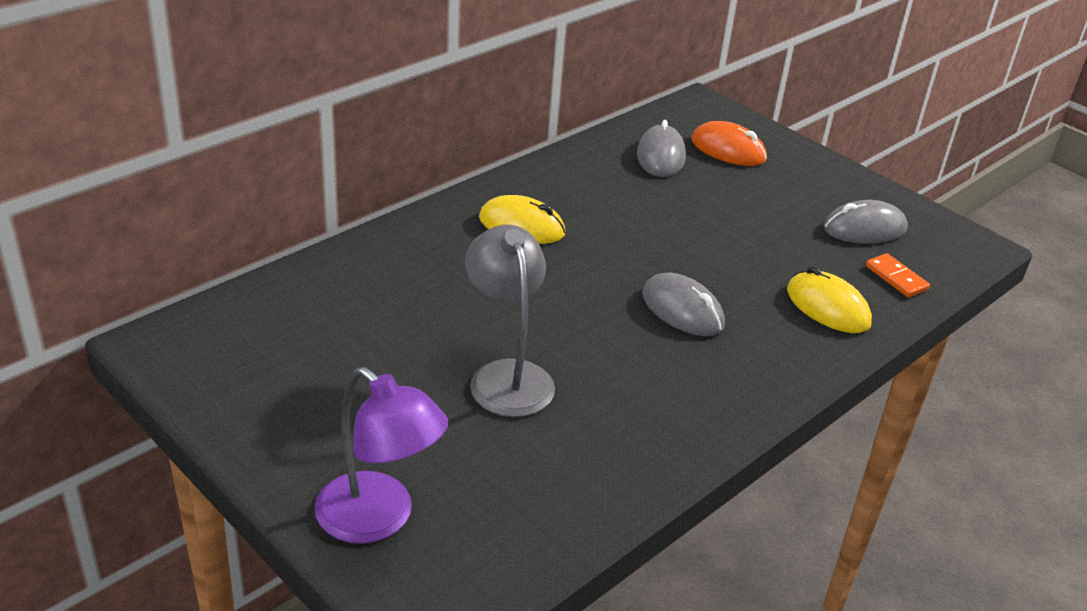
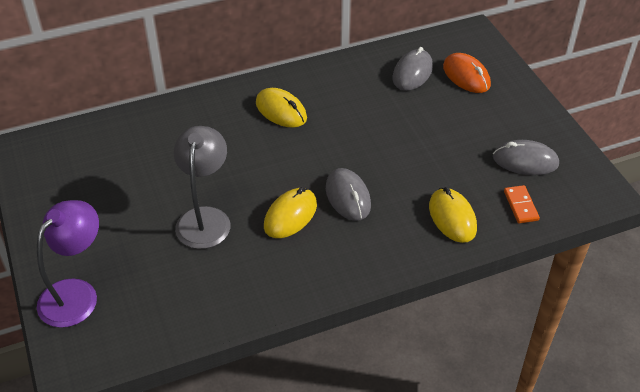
camera: 25 degrees right, 10 degrees up
(379, 519) = (76, 293): purple lamp -> purple lamp turned 120 degrees counterclockwise
(623, 347) = (290, 215): none -> yellow mouse

